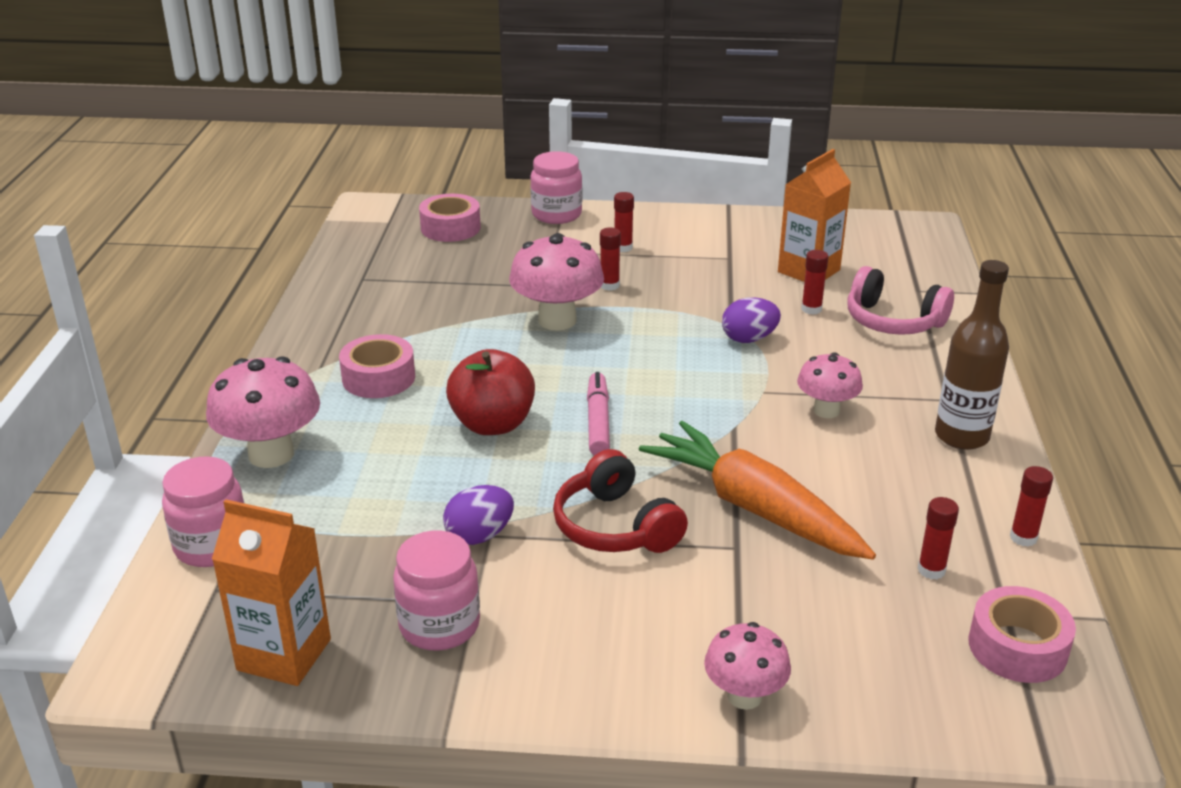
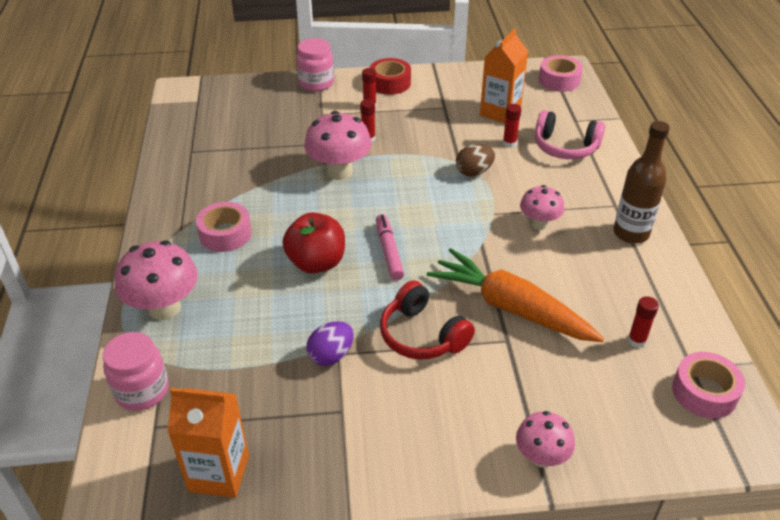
camera: 10 degrees left, 10 degrees up
(439, 625) = (322, 433): pink jar -> none
(450, 228) = (244, 102): pink tape -> pink tape (559, 80)
(660, 223) = (390, 83): none -> red tape
(749, 339) = (474, 172): purple egg -> brown egg
(1023, 538) = (688, 307): red glue stick -> none

